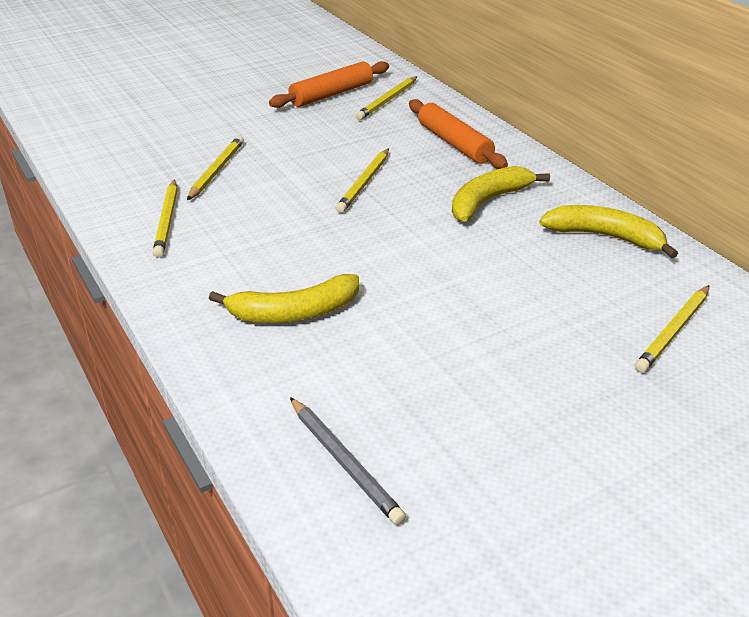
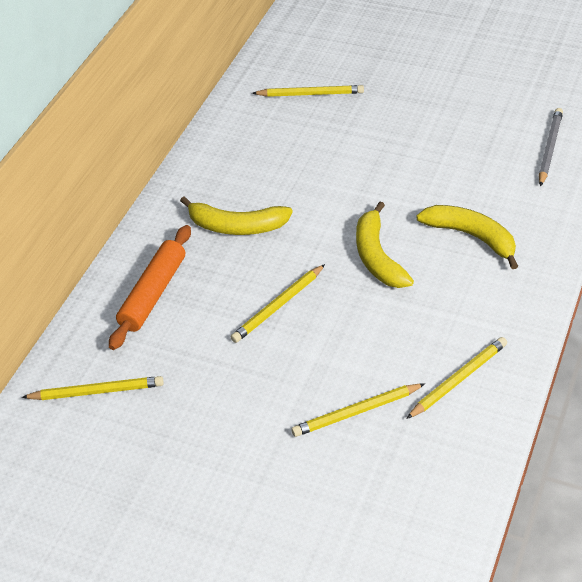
camera: 125 degrees left, 10 degrees up
(331, 94) = (118, 446): orange rolling pin -> none
(364, 183) = (278, 306): yellow pencil -> yellow pencil turned 150 degrees clockwise
(605, 237) = (230, 154): yellow banana -> yellow banana (377, 257)

